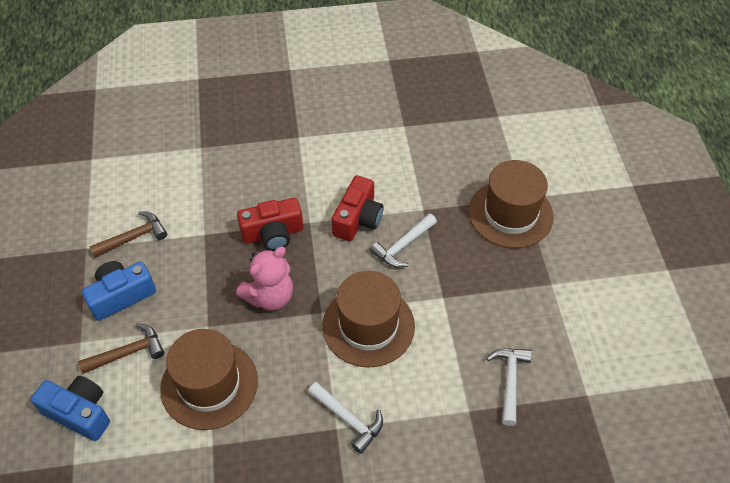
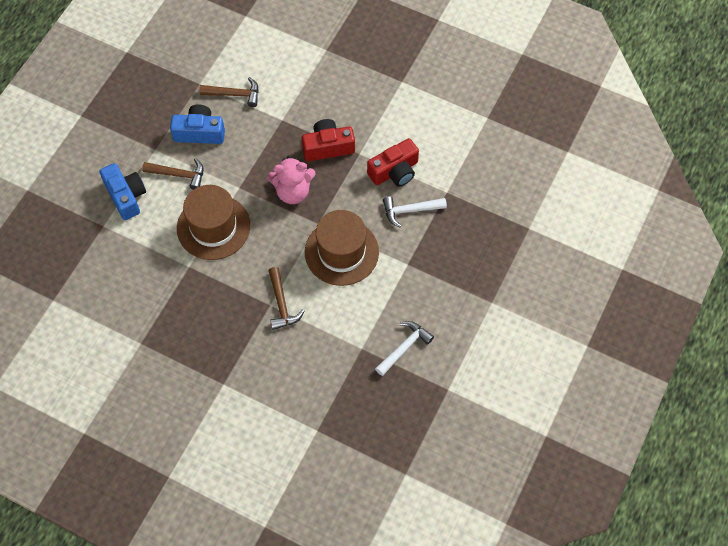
camera: 35 degrees right, 10 degrees up
(273, 233) = (328, 147): red camera -> red camera turned 150 degrees clockwise
(348, 419) = (282, 304): white hammer -> brown hammer
(510, 214) = (508, 234): brown hat -> none

